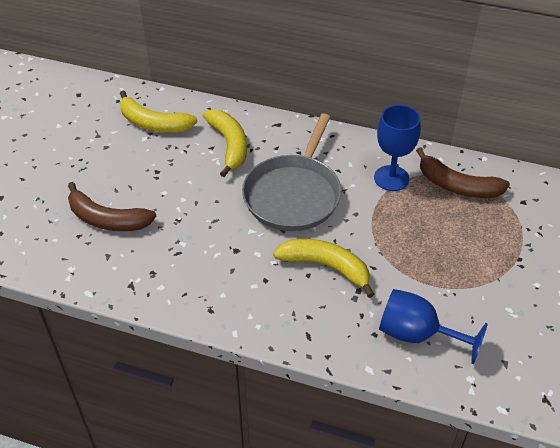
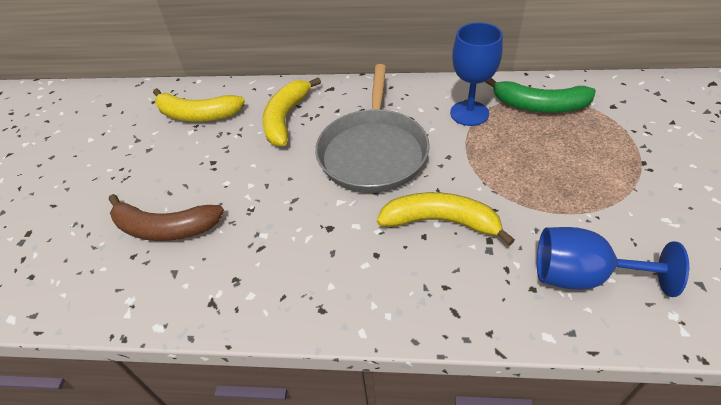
camera: 10 degrees left, 0 degrees up
(229, 145) = (286, 118): yellow banana -> yellow banana turned 135 degrees counterclockwise
(457, 186) = (539, 105): brown banana -> green banana

